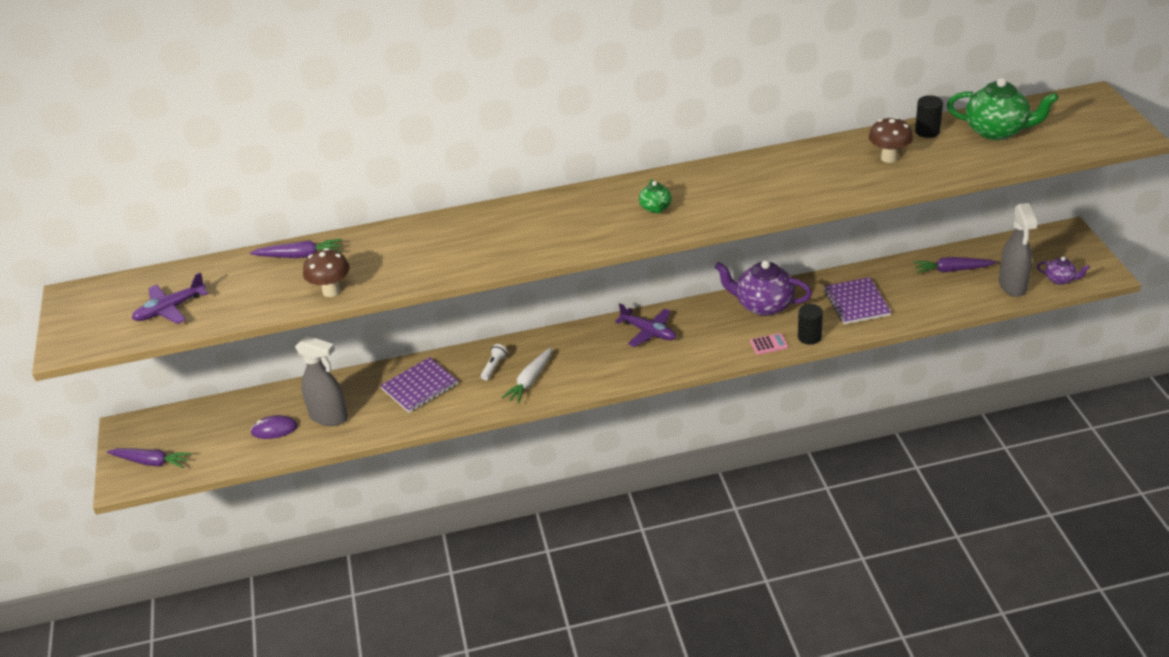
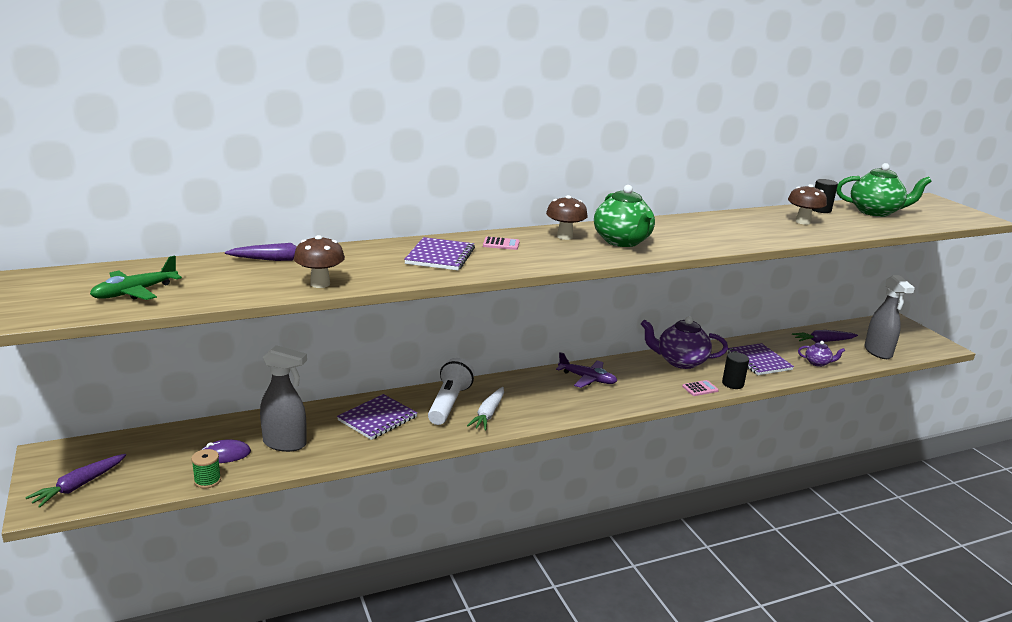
camera: 15 degrees left, 15 degrees down
(151, 462) = (79, 486): purple carrot -> purple carrot turned 120 degrees clockwise
(170, 309) = (135, 292): purple plane -> green plane
(257, 458) = (207, 481): none -> green spool
(455, 243) = (440, 256): none -> purple notebook
(494, 367) = (449, 403): white flashlight -> white flashlight, size x2.08
(523, 219) = (501, 244): none -> pink calculator
(596, 202) = (564, 236): none -> brown mushroom
(656, 208) = (622, 241): green teapot -> green teapot, size x1.97
(1060, 279) = (912, 349): purple teapot -> purple teapot (818, 363)

